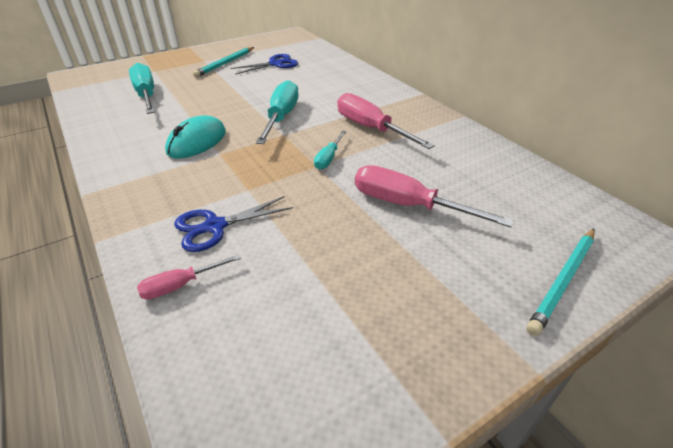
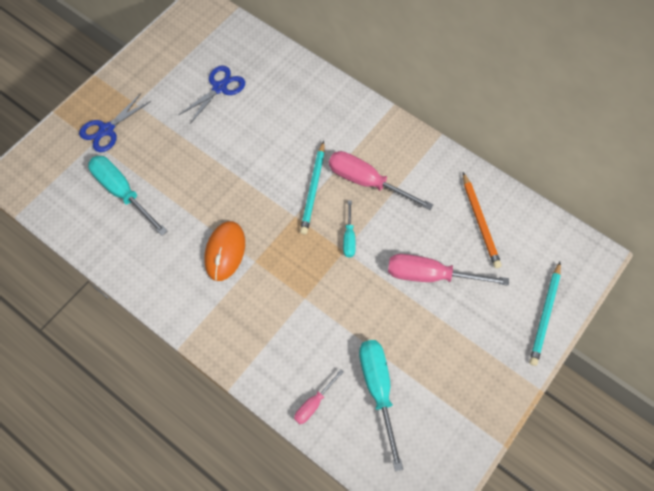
camera: 20 degrees left, 25 degrees up
(197, 142) = (225, 252): turquoise mouse -> orange mouse
(215, 226) = (304, 345): blue scissors -> blue scissors (107, 130)
(225, 63) = (163, 103): turquoise pencil -> turquoise pencil (313, 189)
(281, 117) = (279, 189): turquoise screwdriver -> turquoise screwdriver (378, 390)
(488, 177) = (480, 222): none -> orange pencil

